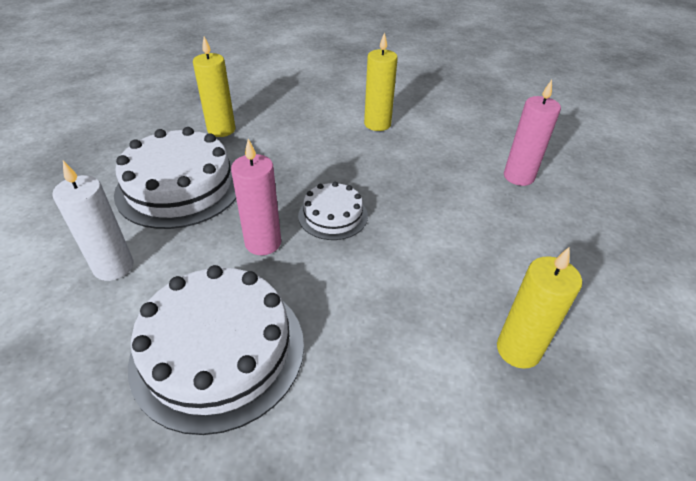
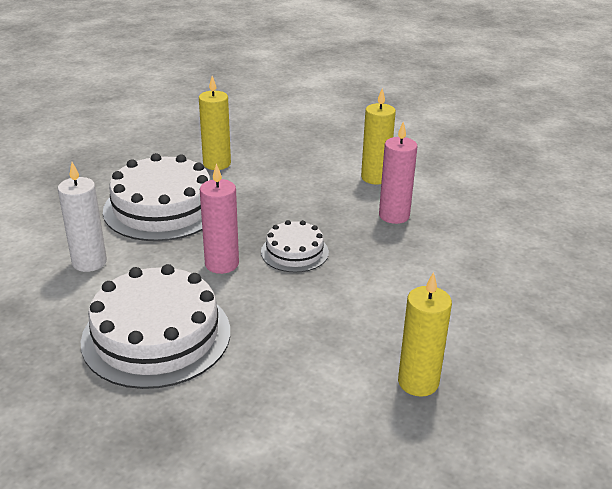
camera: 15 degrees right, 10 degrees down
(518, 177) = (501, 245): pink candle -> pink candle (394, 216)

